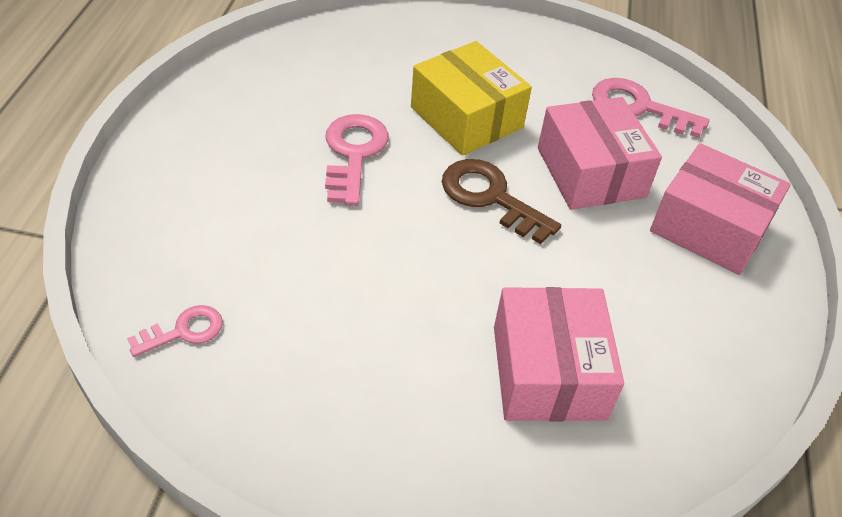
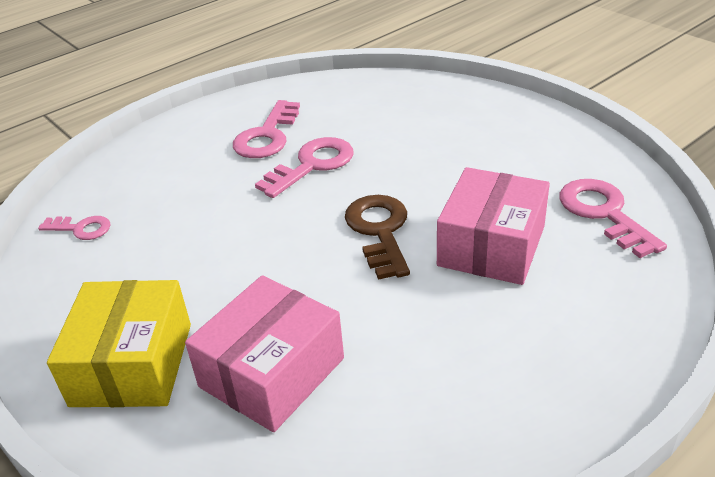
camera: 45 degrees right, 10 degrees down
(267, 137) = (267, 136): none -> pink key
(466, 117) = (429, 169): yellow box -> yellow box (132, 364)
(709, 227) = (560, 335): pink box -> none

